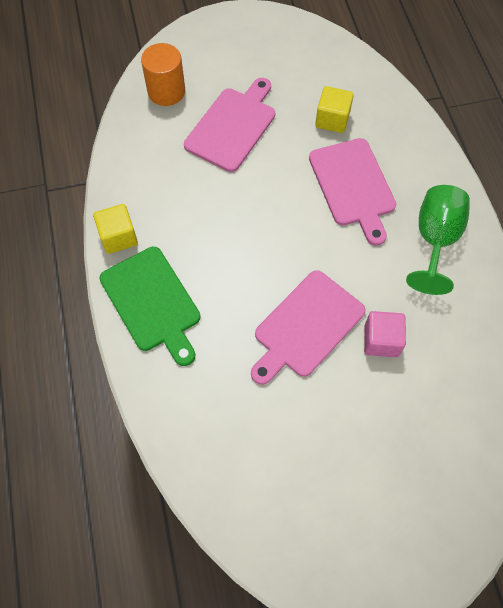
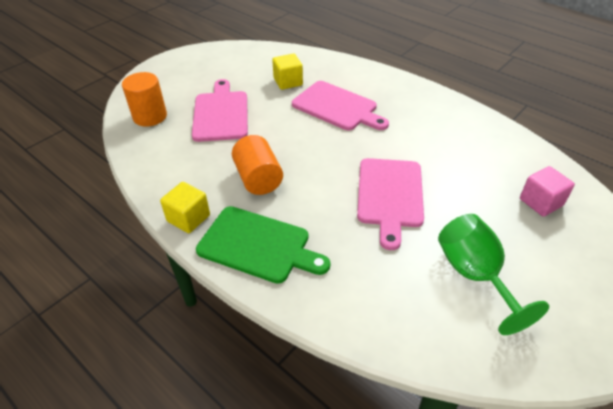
camera: 35 degrees left, 20 degrees down
(206, 230) = (258, 179): none -> orange cylinder
(381, 340) = (446, 176): pink cube -> pink cube (541, 202)
(435, 240) = (417, 109): green goblet -> green goblet (474, 275)

